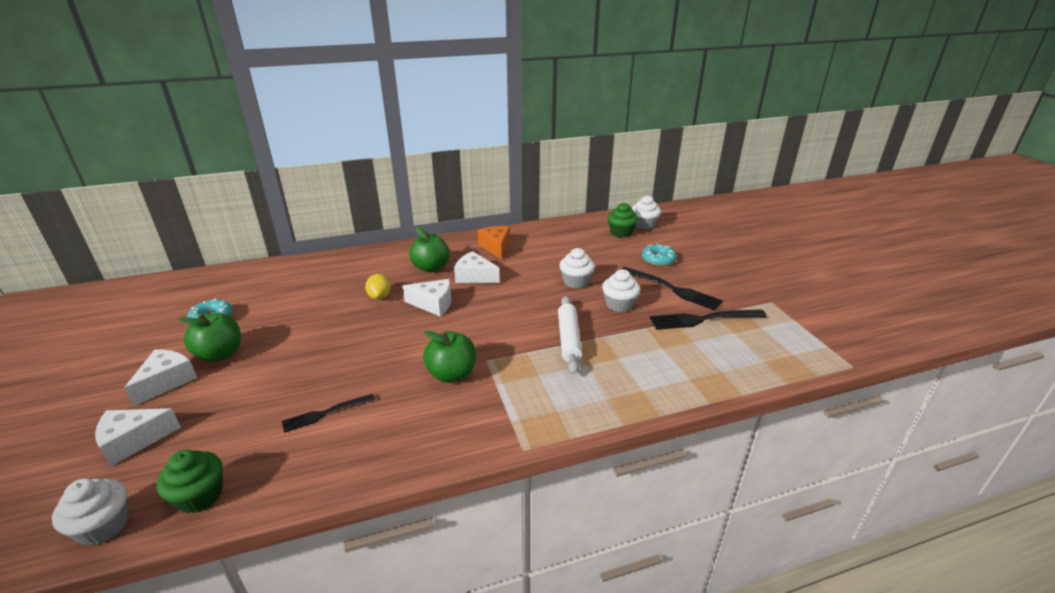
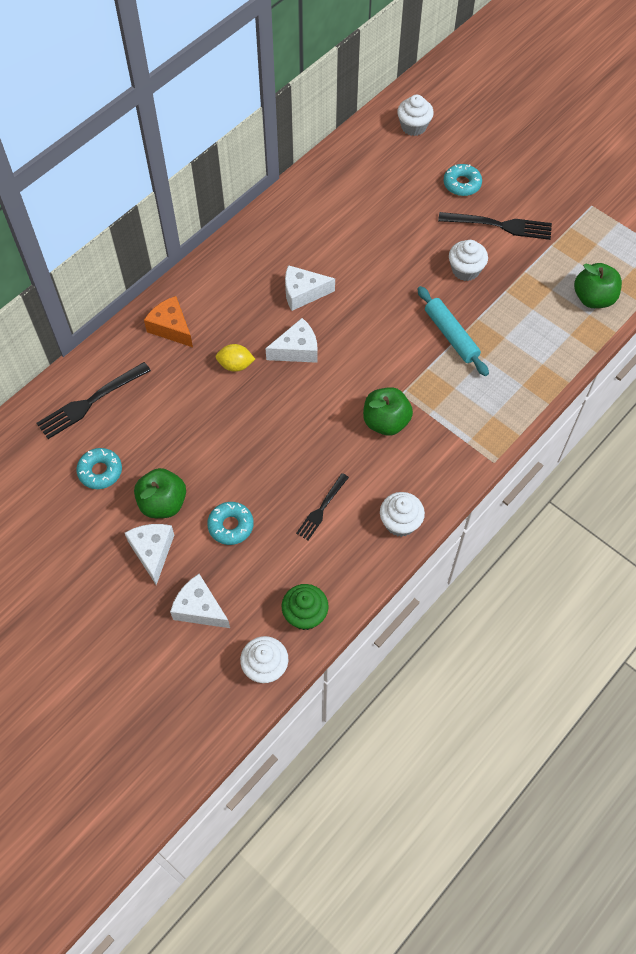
camera: 30 degrees left, 30 degrees up
(134, 441) = (199, 608): white cheese -> white cheese turned 90 degrees clockwise
(242, 391) = (231, 526): none -> turquoise donut
(379, 297) = (235, 365): yellow lemon -> yellow lemon turned 45 degrees counterclockwise
(431, 268) = (247, 300): green apple -> green apple (593, 298)
(496, 247) = (286, 236): orange cheese -> orange cheese (171, 328)
(569, 339) = (451, 335): white rolling pin -> turquoise rolling pin
(576, 282) = (406, 255): white cupcake -> white cupcake (400, 522)
(621, 233) = (398, 152): green cupcake -> none
(703, 319) = (546, 256): black fork -> black fork (91, 402)

